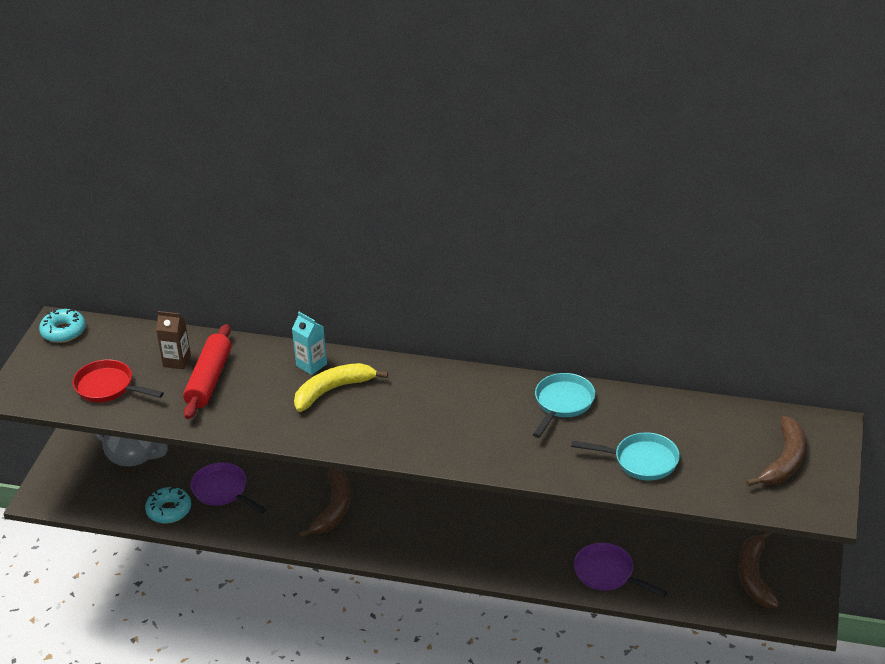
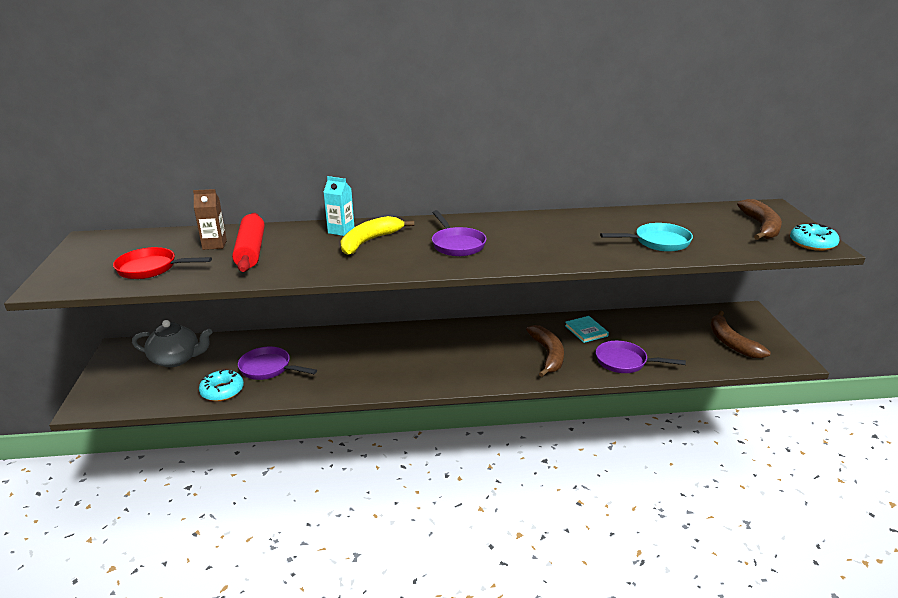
camera: 20 degrees left, 10 degrees down
(63, 331) = (95, 242): turquoise donut -> turquoise donut (812, 243)
(333, 509) = (374, 363): brown banana -> brown banana (548, 355)
(421, 416) = (457, 244): none -> purple pan
(562, 403) = (566, 223): turquoise pan -> none
(593, 518) = (586, 331): none -> turquoise book

